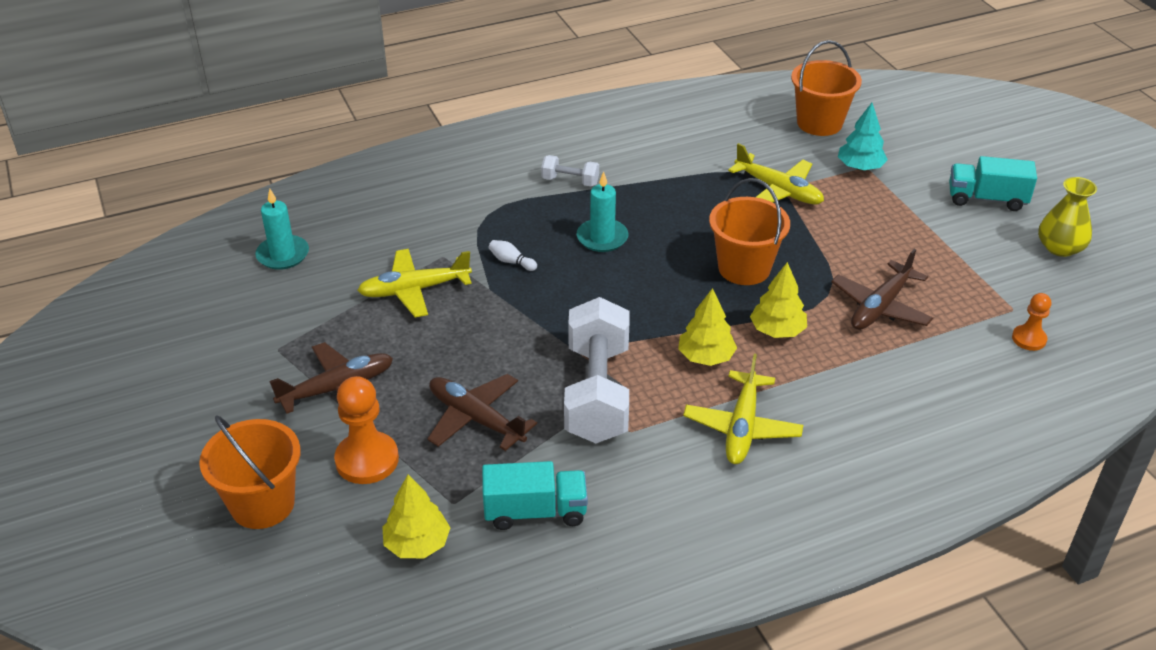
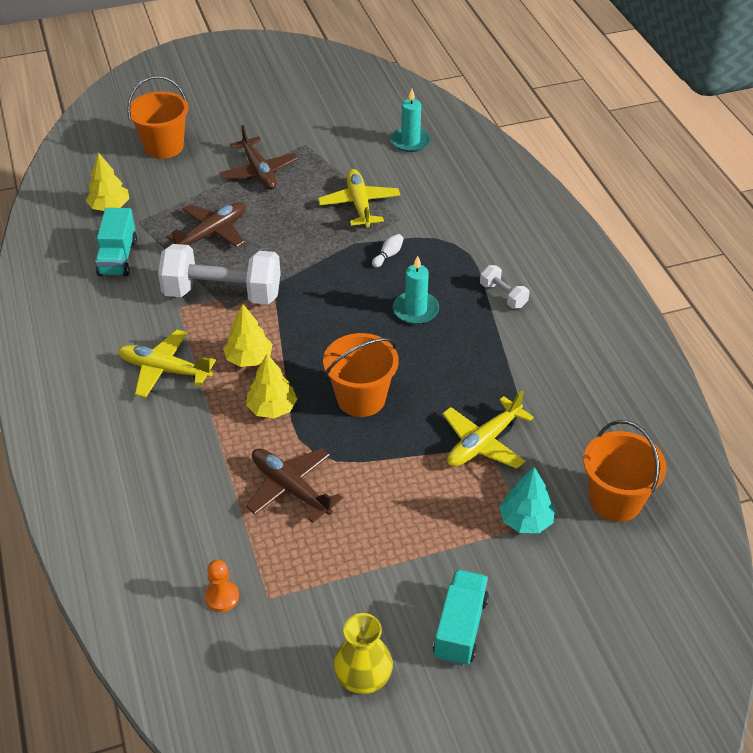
camera: 95 degrees right, 5 degrees up
(367, 460) = (188, 185): orange pawn -> none
(570, 181) = (503, 295): white dumbbell -> white dumbbell turned 60 degrees counterclockwise

